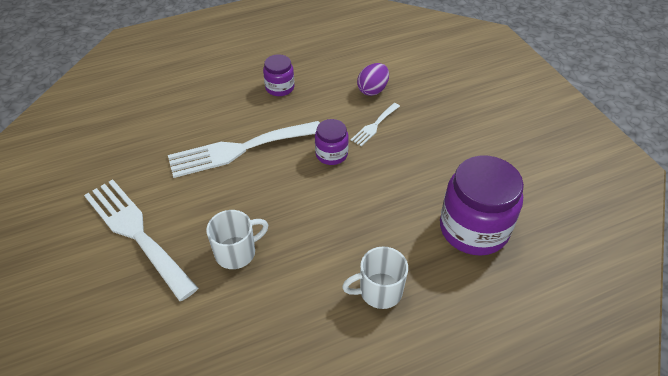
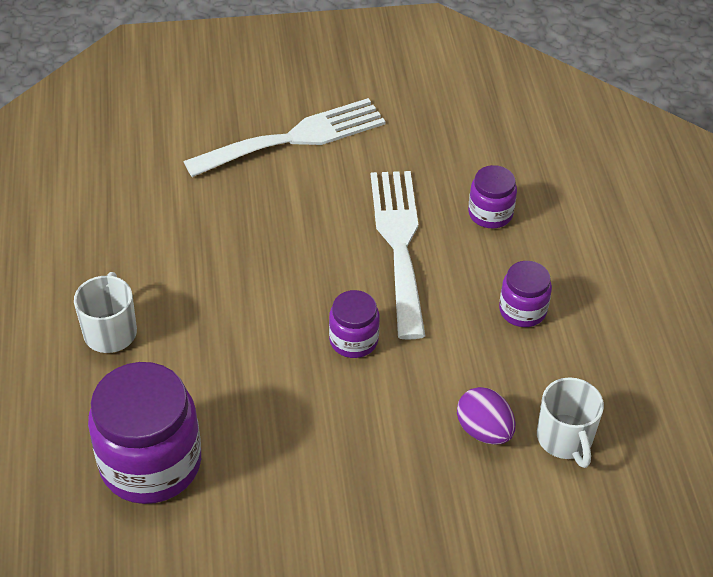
camera: 105 degrees right, 0 degrees up
(201, 112) = (490, 213): none -> purple jar
(236, 252) = (228, 216): white mug -> white mug (565, 439)
(374, 126) = (396, 408): white fork -> none

